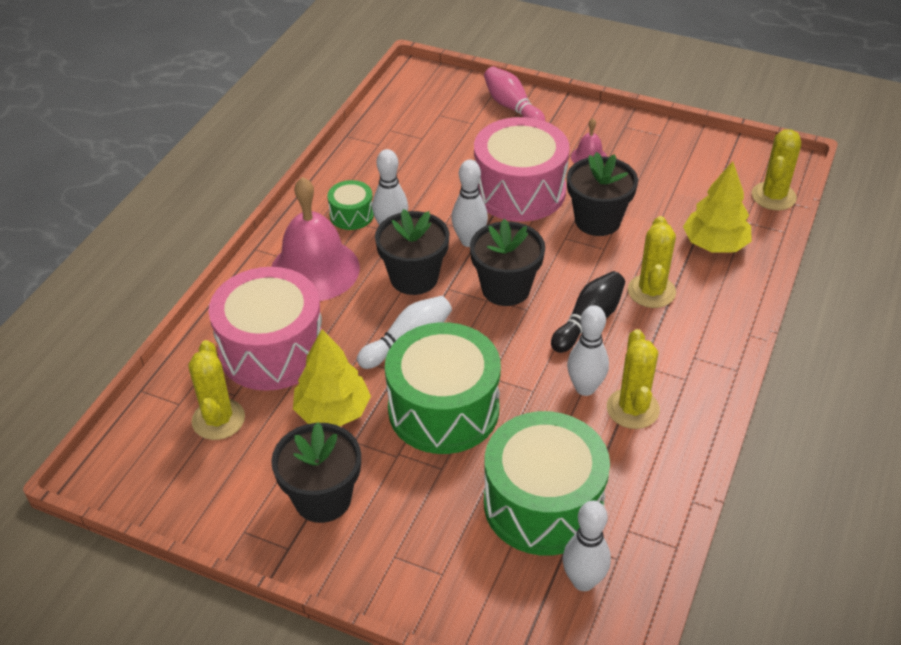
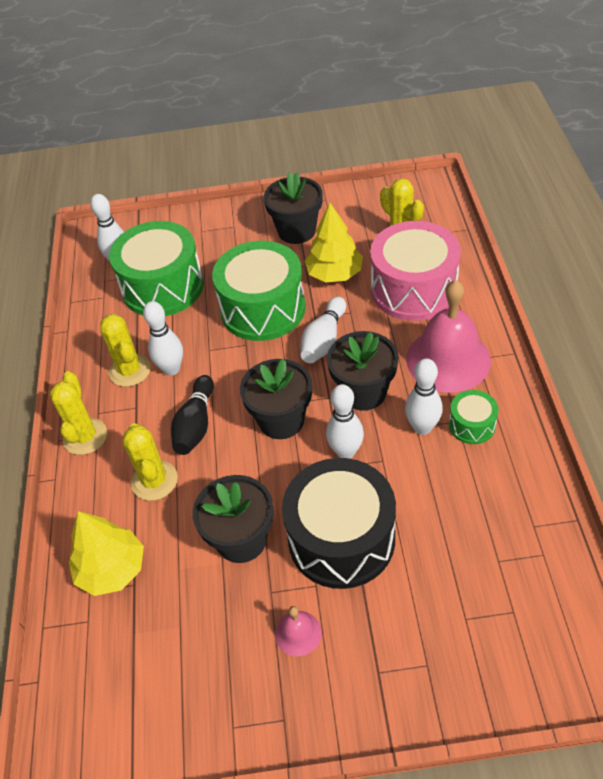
camera: 155 degrees right, 5 degrees up
(512, 107) = (441, 676): pink bowling pin -> none
(519, 191) = (341, 538): pink drum -> black drum
(773, 196) = (63, 681): yellow cactus -> yellow cactus (85, 437)

